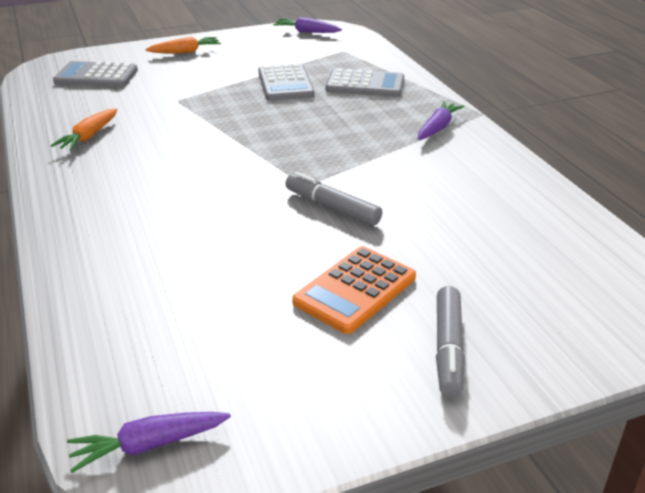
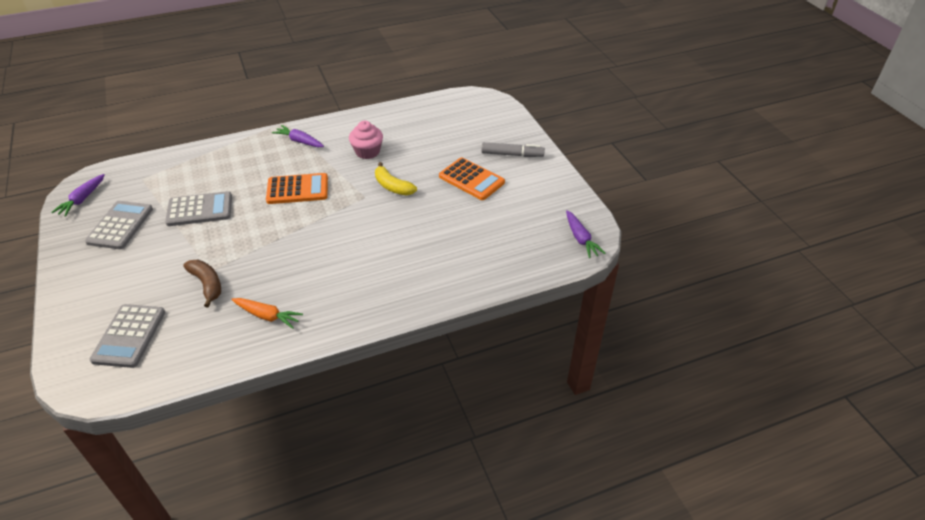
camera: 90 degrees left, 10 degrees up
(155, 101) = (207, 284): none -> brown banana
(185, 52) = (93, 277): orange carrot -> none
(324, 135) = (297, 189): none -> orange calculator
(332, 207) = (392, 186): grey marker -> yellow banana
(365, 84) = (218, 169): grey calculator -> grey calculator (120, 225)
(423, 181) = (367, 152): none -> pink cupcake

